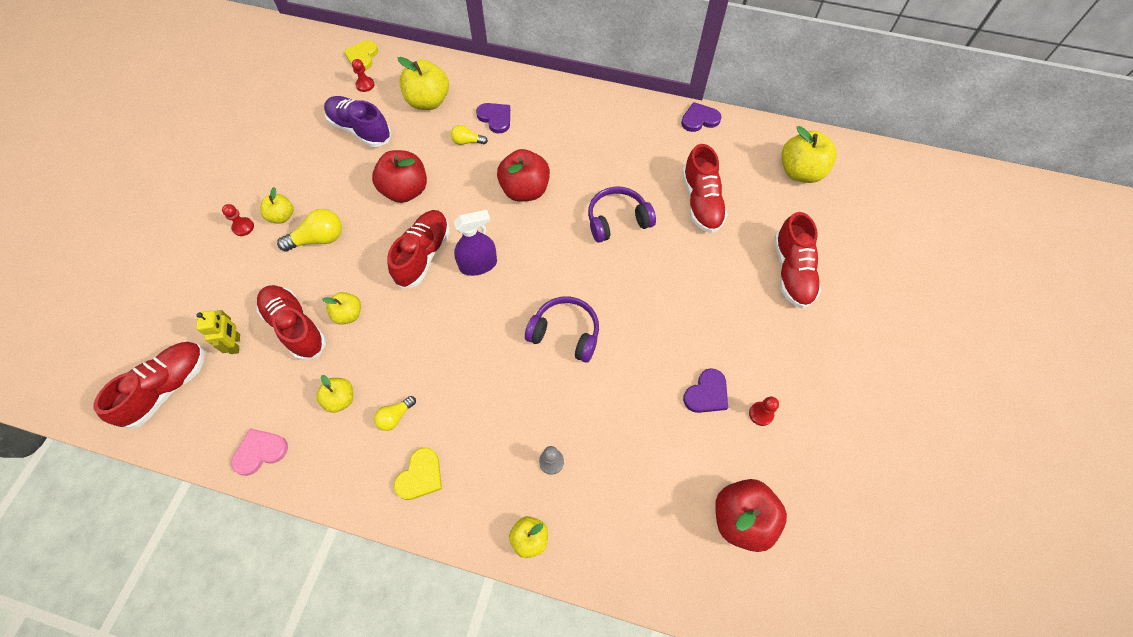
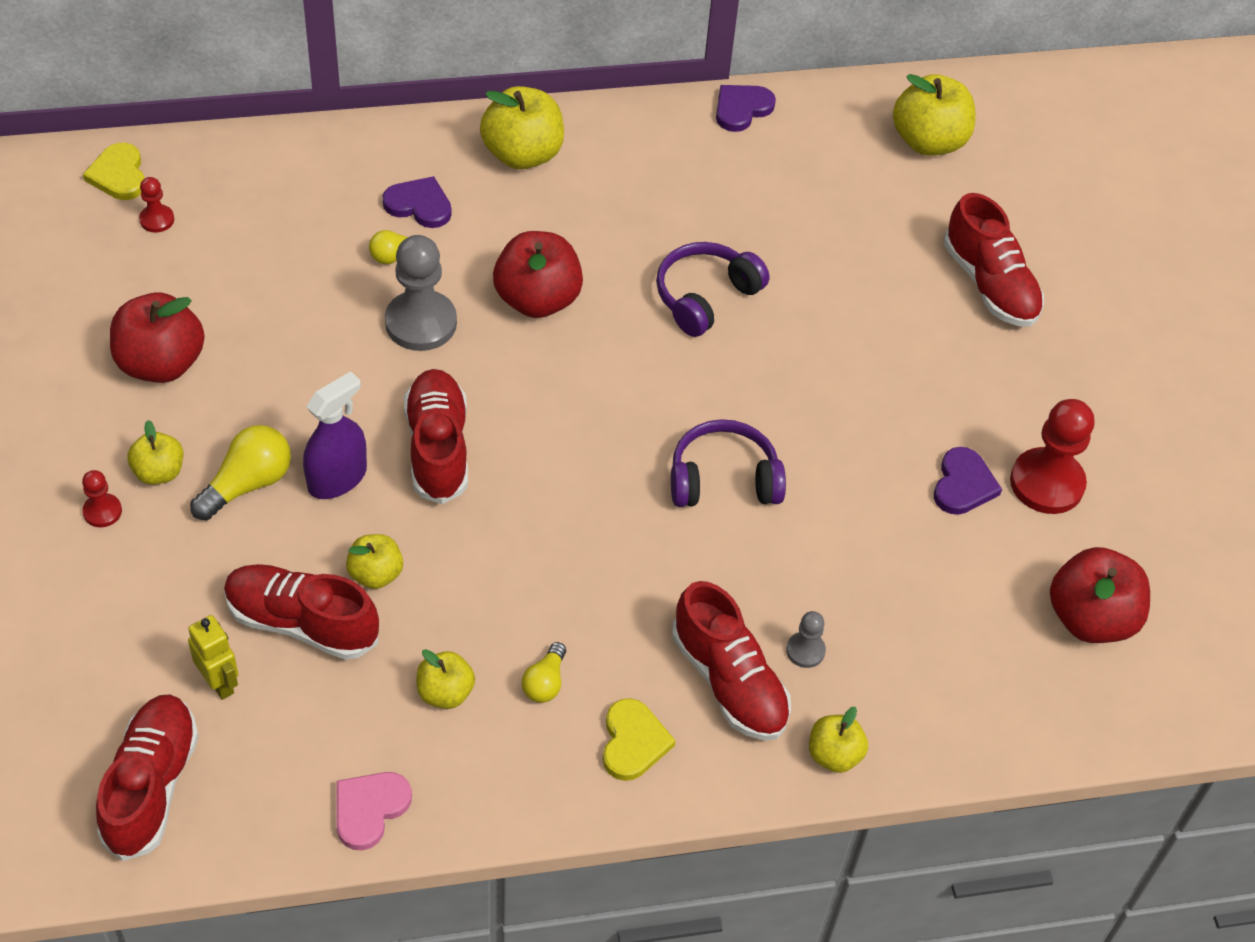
camera: 30 degrees left, 10 degrees down
(360, 130) = (199, 294): purple shoe -> none
(405, 191) = (343, 363): red apple -> red apple (161, 363)
(428, 101) = (288, 213): yellow apple -> yellow apple (522, 154)
(457, 182) = (421, 323): none -> grey pawn
(478, 265) = (533, 432): purple spray bottle -> purple spray bottle (337, 478)
(701, 202) = (812, 230): red shoe -> red shoe (729, 681)
(761, 414) = (1047, 483): red pawn -> red pawn, size x2.04

